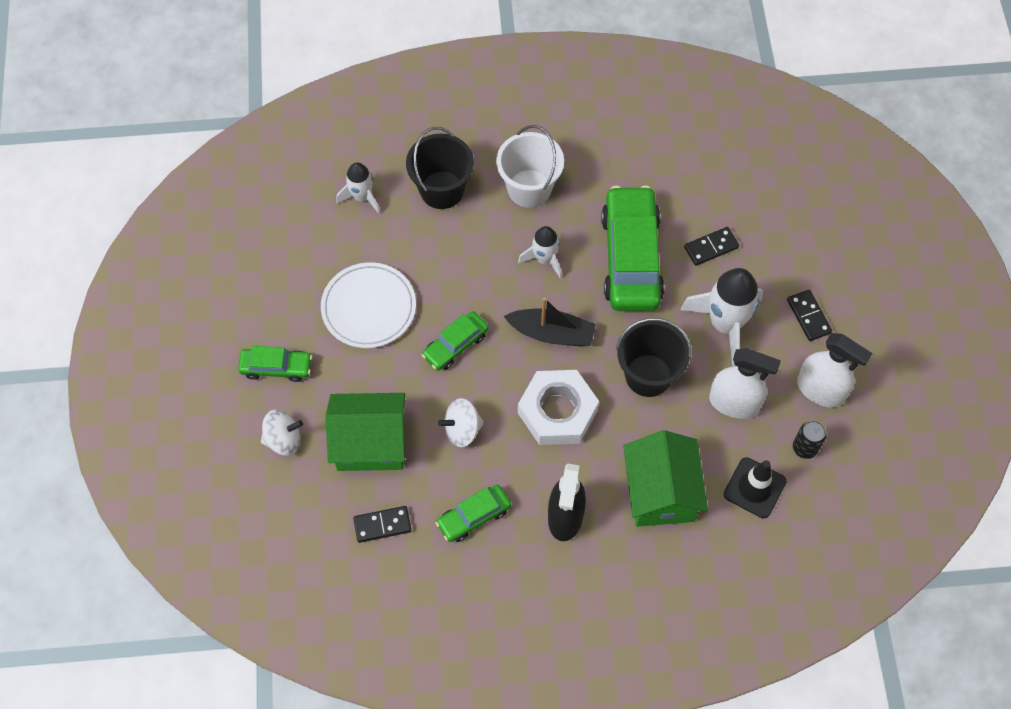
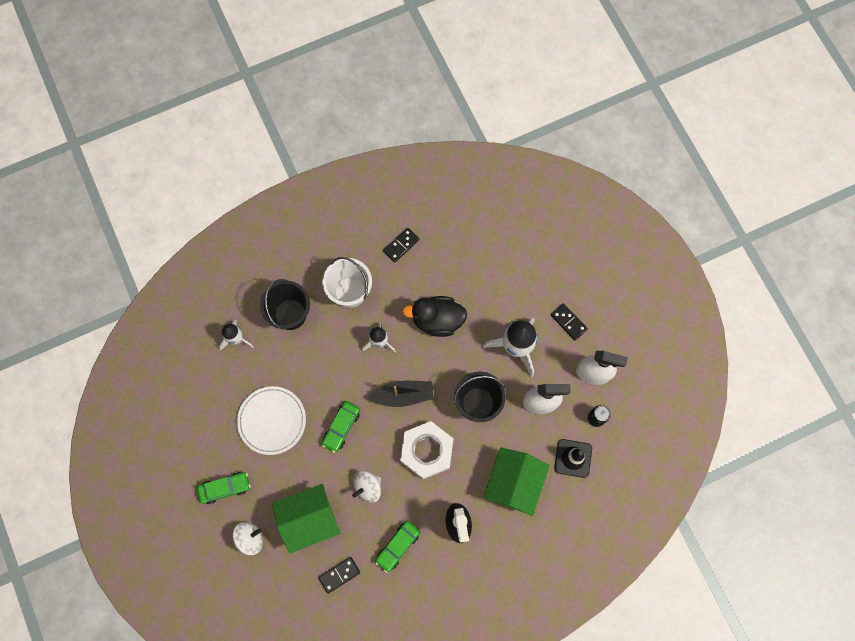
camera: 20 degrees left, 10 degrees up
(631, 258) = (437, 320): green car -> black duck
(660, 492) = (513, 484): green house -> green house turned 45 degrees clockwise
(711, 247) = (488, 294): black domino -> black domino (401, 245)

